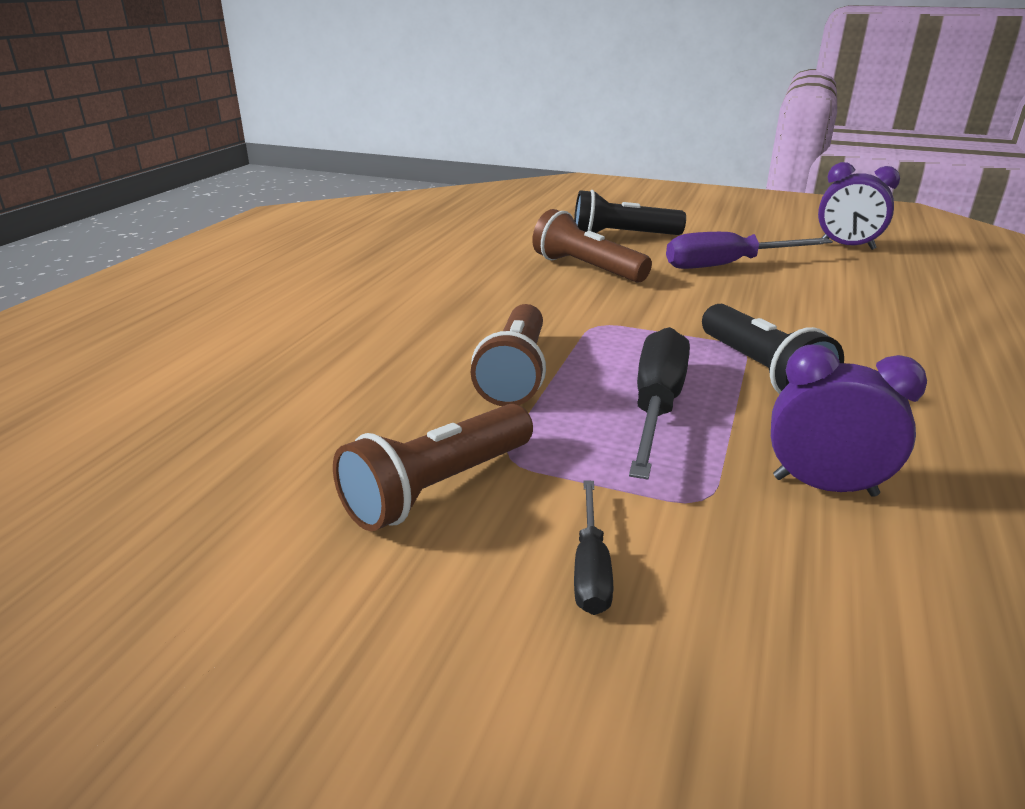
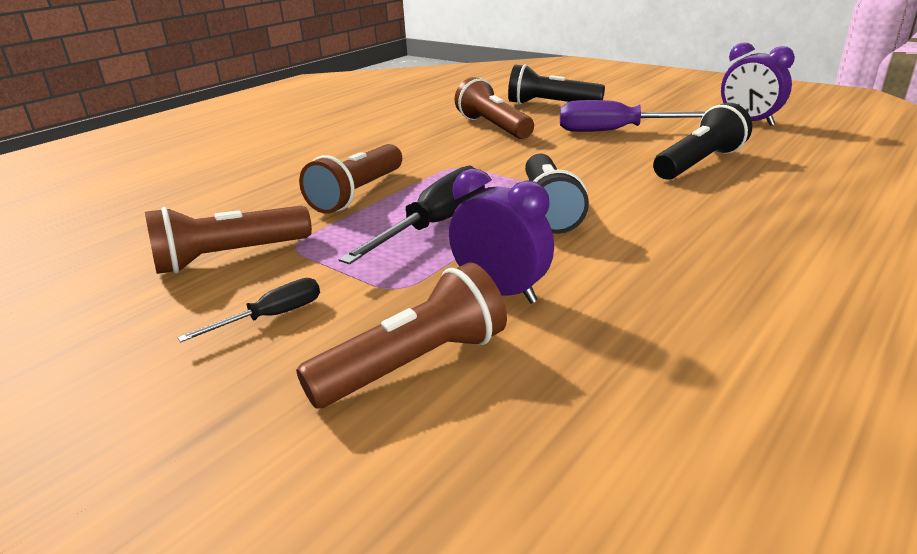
camera: 20 degrees right, 0 degrees up
(590, 568) = (272, 317): black screwdriver -> black screwdriver turned 150 degrees counterclockwise
(832, 602) = (414, 363): none -> brown flashlight
(852, 299) = (699, 163): none -> black flashlight

